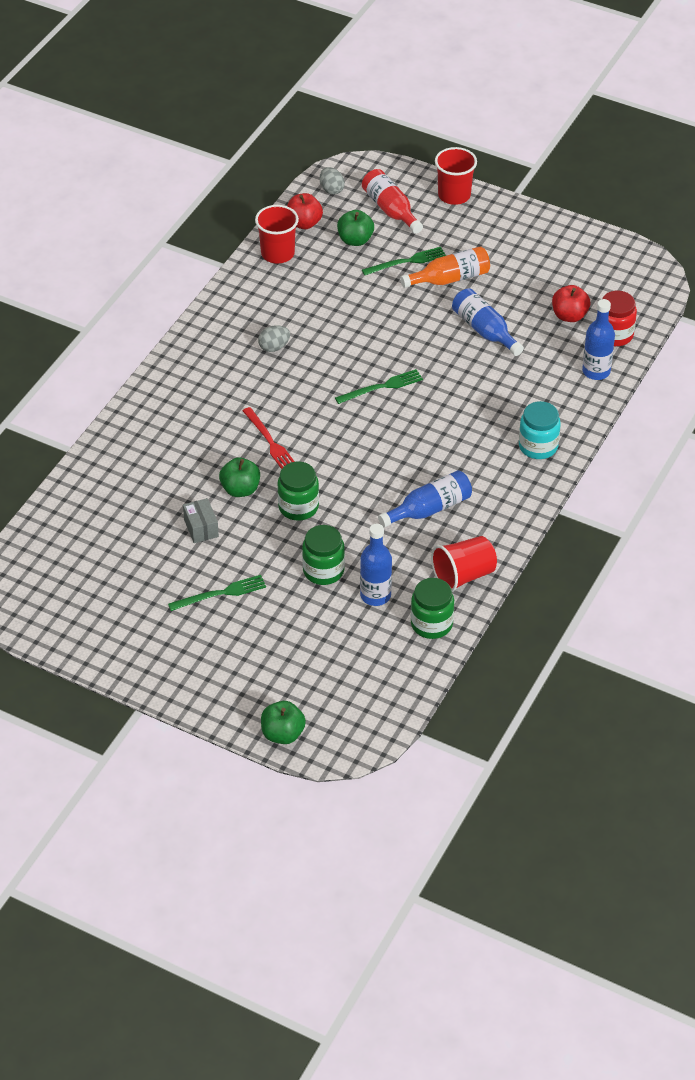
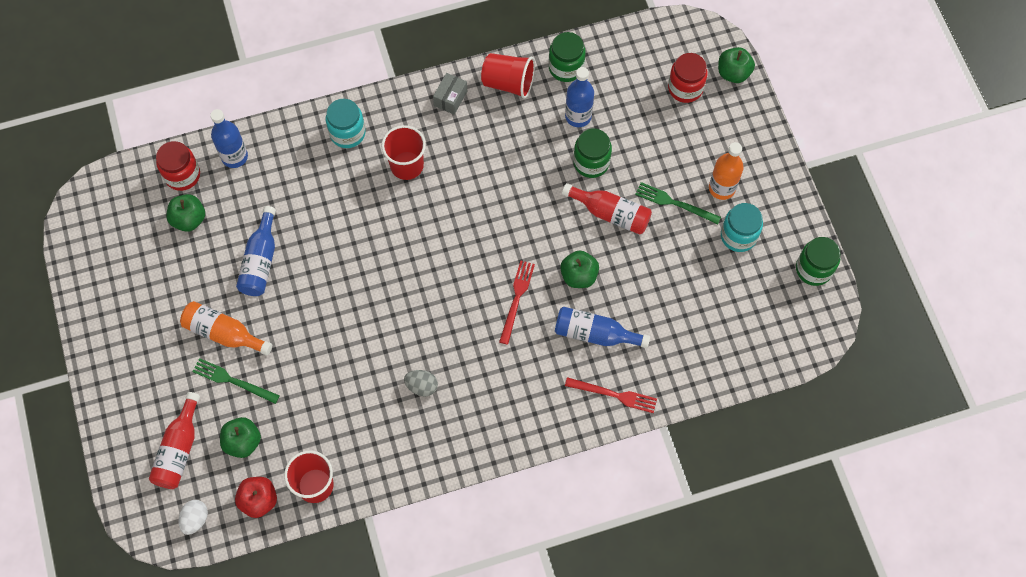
camera: 135 degrees left, 20 degrees up
(127, 439) = (613, 395): none -> red fork
(141, 610) = (738, 236): none -> turquoise jar
(193, 634) = (722, 188): none -> orange bottle
(201, 528) = (637, 267): grey box -> grey box (450, 98)
(264, 547) = (610, 213): none -> red bottle
(298, 507) = (555, 226): green jar -> green jar (813, 269)
(311, 688) = (685, 88): none -> red jar
(331, 189) = (195, 519): grey egg -> white egg
(381, 387) = (389, 277): green fork -> none
(429, 509) = (473, 148): blue bottle -> blue bottle (595, 334)
(454, 195) = (115, 418): red cup -> red cup (407, 165)
(569, 316) = (189, 219): red apple -> green apple

